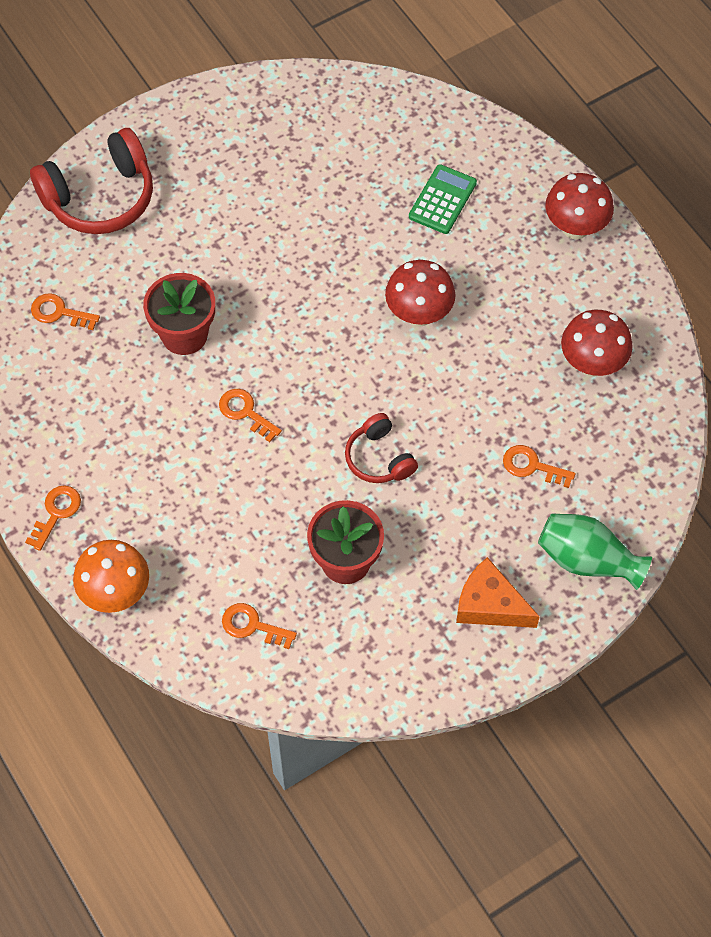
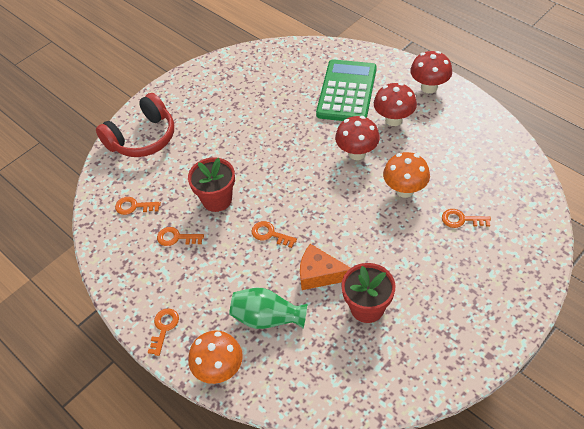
camera: 10 degrees left, 10 degrees down
(252, 626) = (320, 366): orange key -> orange key (176, 237)
(379, 458) = (364, 239): red headphones -> none
(442, 200) = (347, 92): green calculator -> green calculator, size x1.85
(467, 396) = (404, 190): none -> orange mushroom
(490, 605) = (472, 310): orange cheese -> orange cheese (320, 274)
(587, 560) = (521, 266): green vase -> green vase (267, 318)
(592, 364) = (471, 154): red mushroom -> red mushroom (393, 120)

